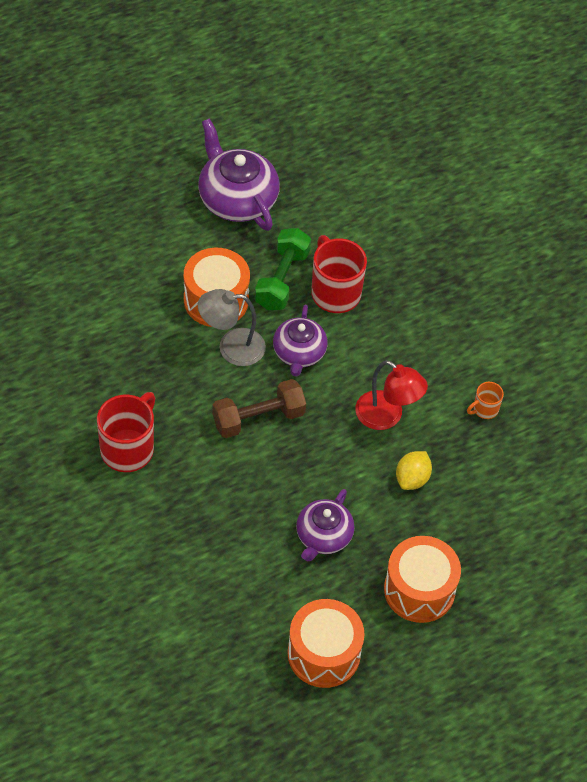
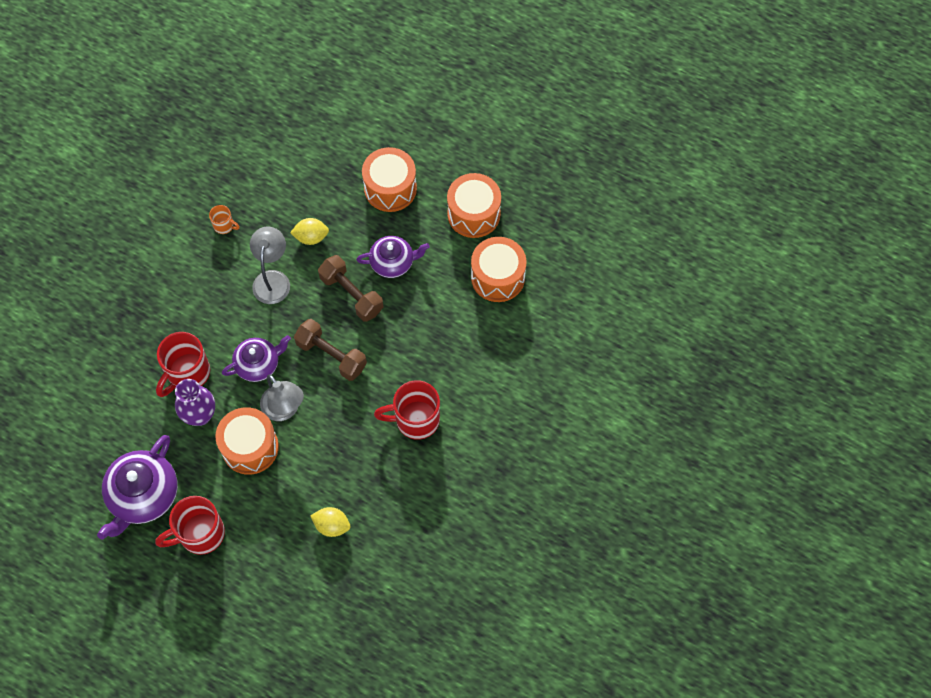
camera: 120 degrees left, 10 degrees up
(82, 319) = (332, 525): none -> yellow lemon
(163, 220) = (200, 534): none -> red mug
(226, 626) = (498, 277): none -> orange drum
(282, 279) = (200, 415): green dumbbell -> purple vase
(314, 476) = (351, 294): none -> brown dumbbell
(387, 416) = (272, 279): red lamp -> grey lamp

